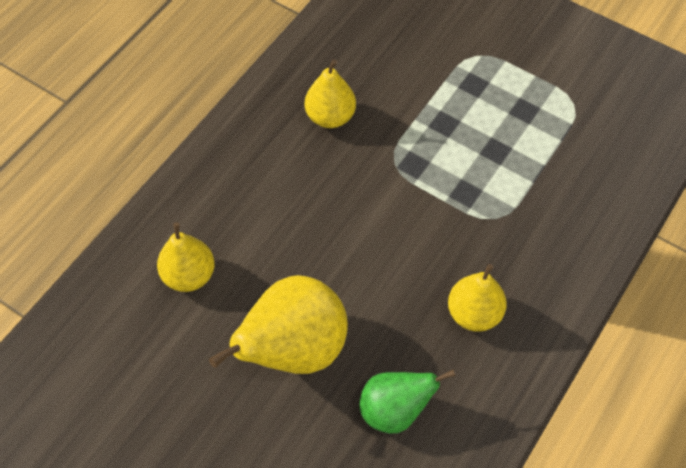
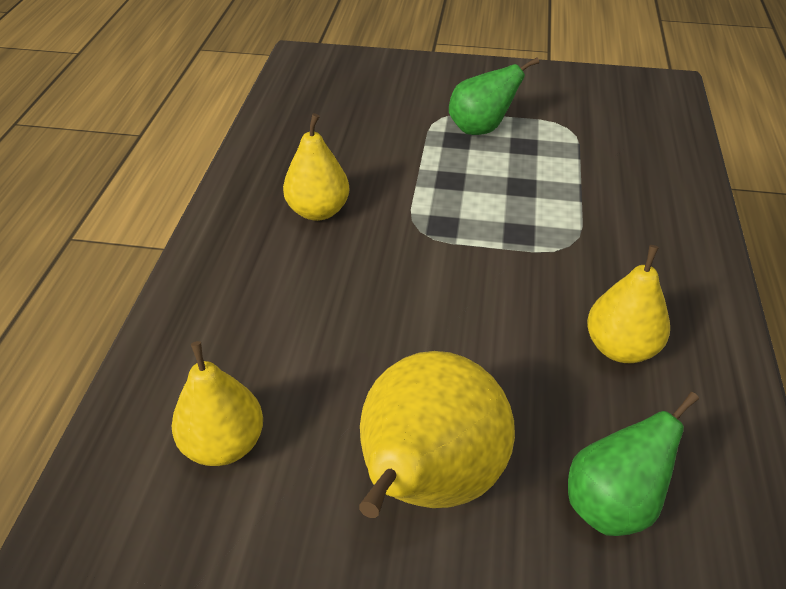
camera: 25 degrees left, 15 degrees down
(500, 80) = (481, 129): none -> green pear

